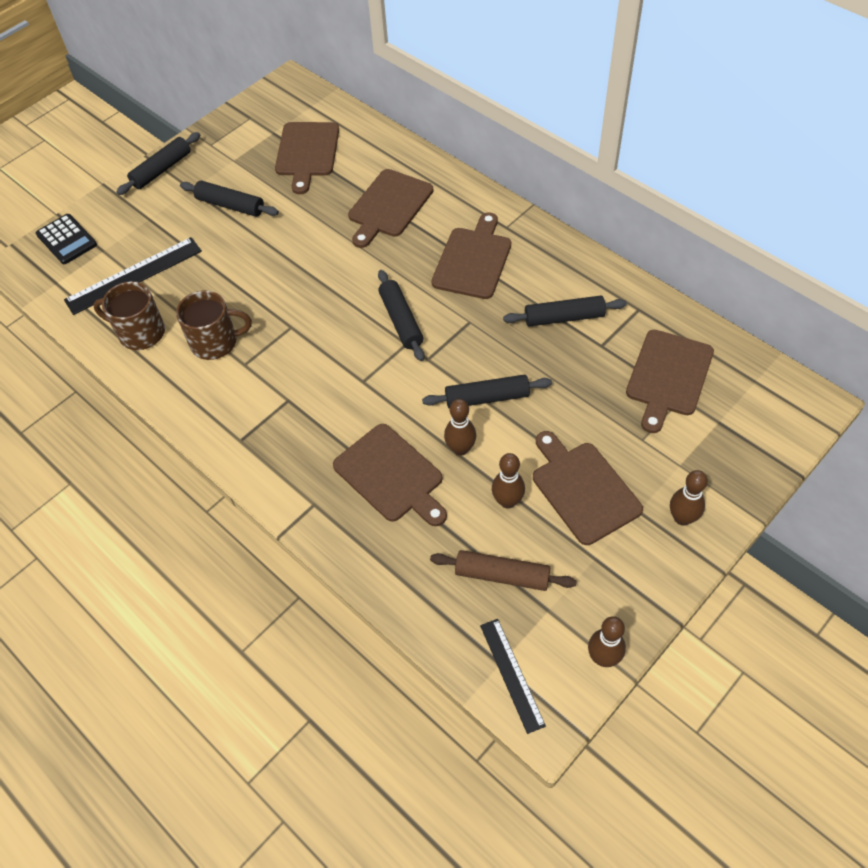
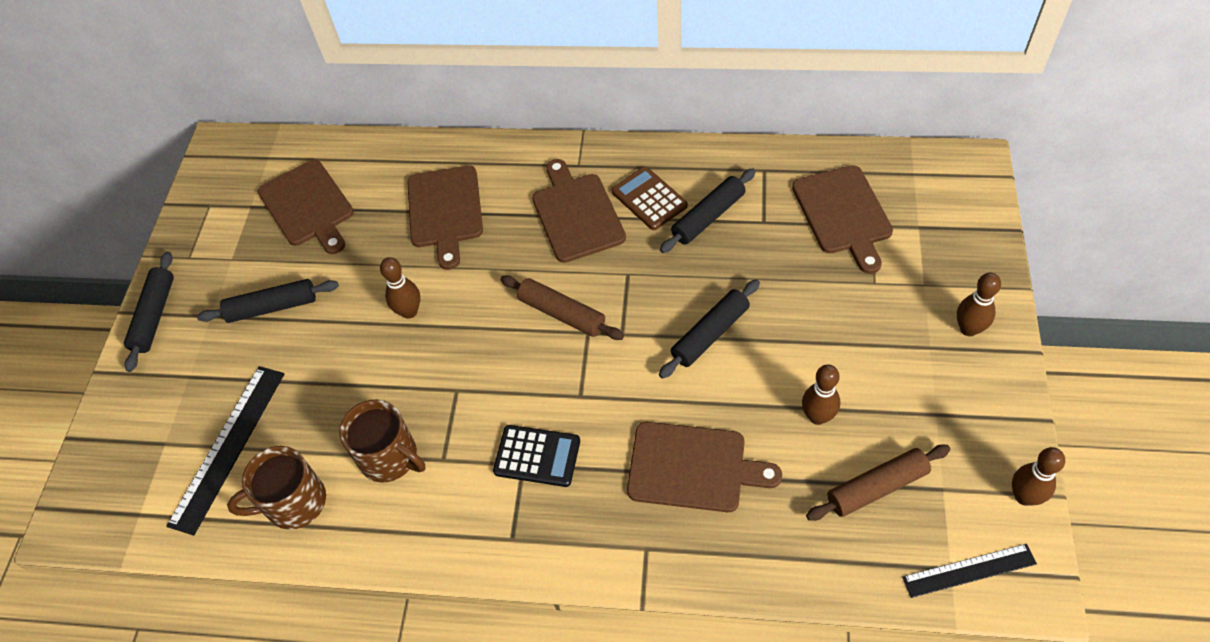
camera: 35 degrees left, 0 degrees up
(66, 240) = (106, 459): black calculator -> black calculator (537, 456)
(215, 342) = (390, 457): brown mug -> brown mug turned 75 degrees clockwise
(401, 320) = (562, 313): black rolling pin -> brown rolling pin
(460, 449) = (731, 397): brown bowling pin -> brown bowling pin (409, 311)
(512, 674) = (969, 570): black ruler -> black ruler turned 45 degrees counterclockwise
(533, 280) = (649, 199): none -> brown calculator
(583, 489) = (869, 360): brown cutting board -> none

